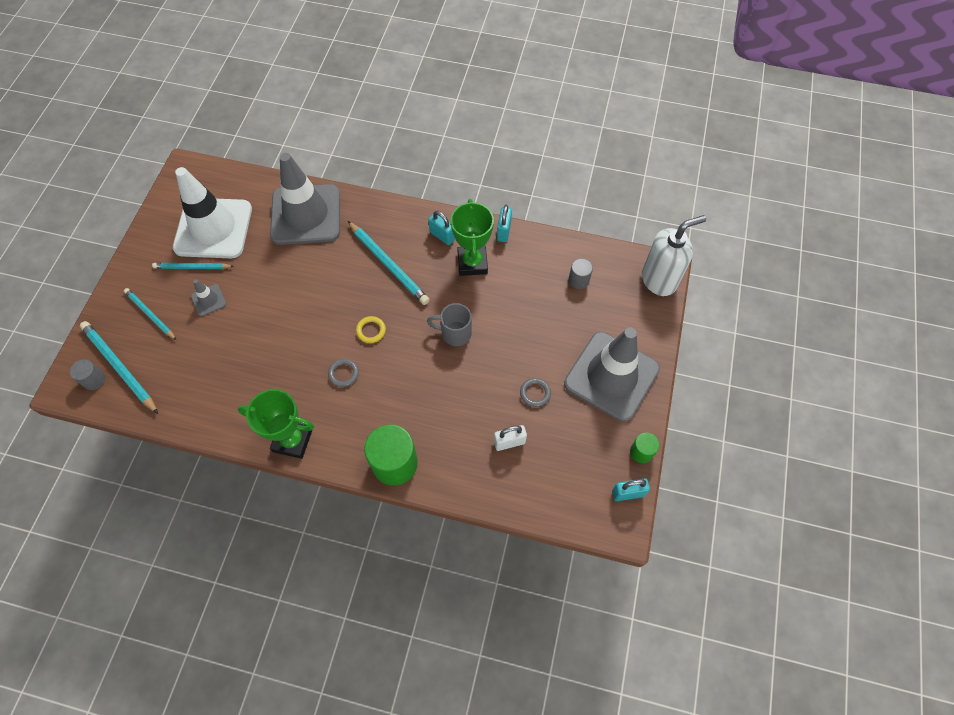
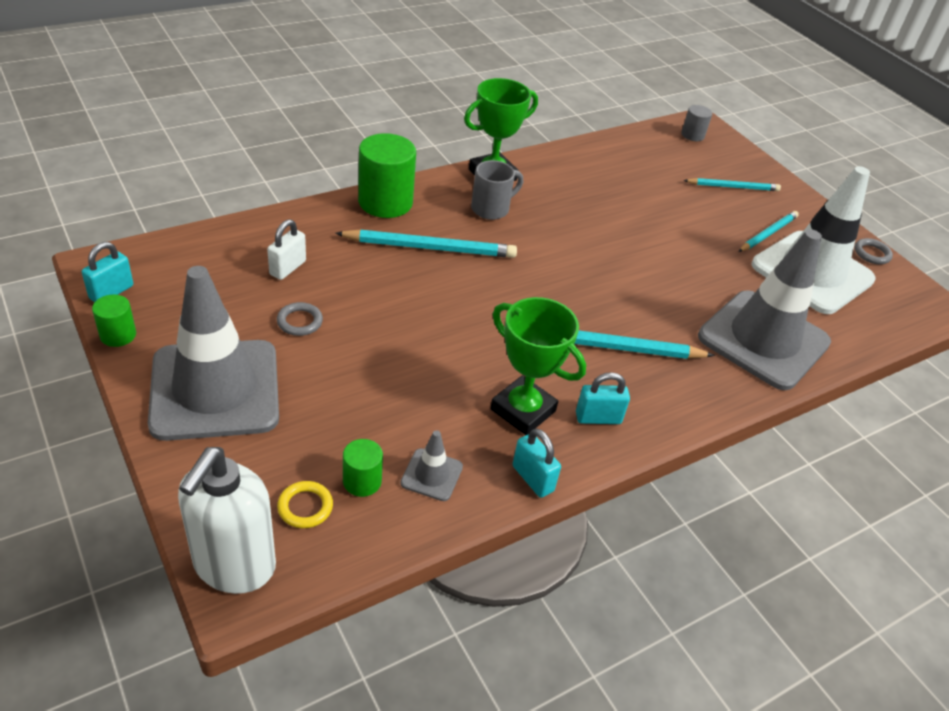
camera: 130 degrees right, 20 degrees down
(120, 367) = (690, 149): turquoise pencil -> turquoise pencil (430, 248)
(208, 300) = (711, 220): grey traffic cone -> grey traffic cone (431, 475)
(343, 373) = (516, 234): grey ring -> grey ring (872, 254)
(371, 331) = (539, 279): yellow ring -> yellow ring (305, 507)
(454, 333) = (453, 325): grey mug -> grey mug (491, 209)
(578, 280) = (362, 481): grey cylinder -> green cylinder

